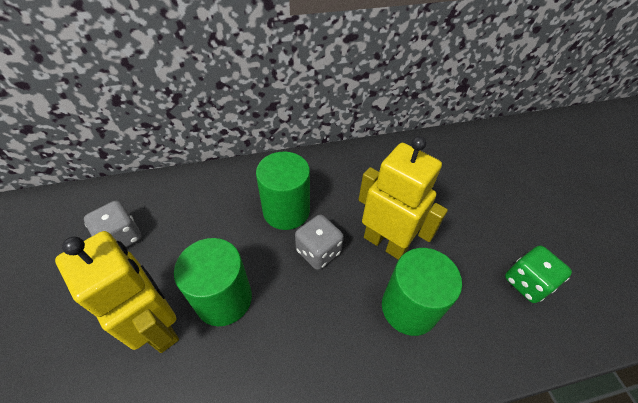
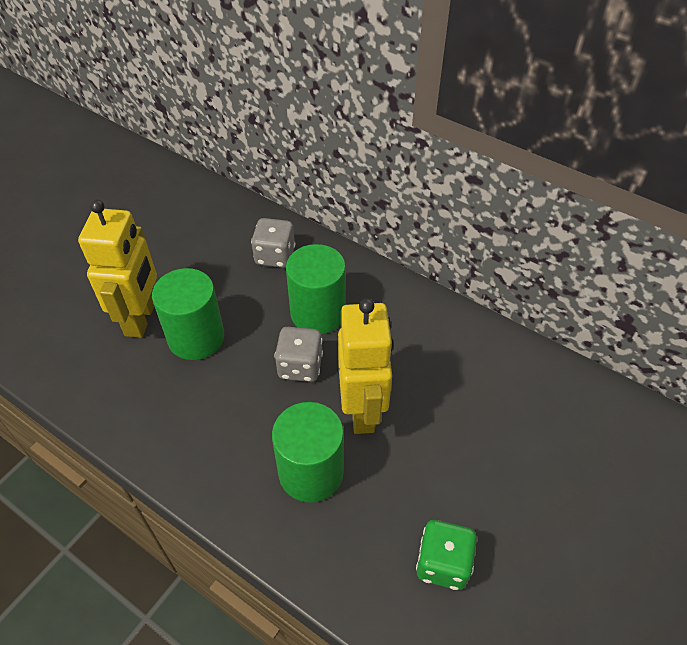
camera: 50 degrees right, 0 degrees up
(121, 237) = (185, 236): grey dice -> grey dice (275, 256)

